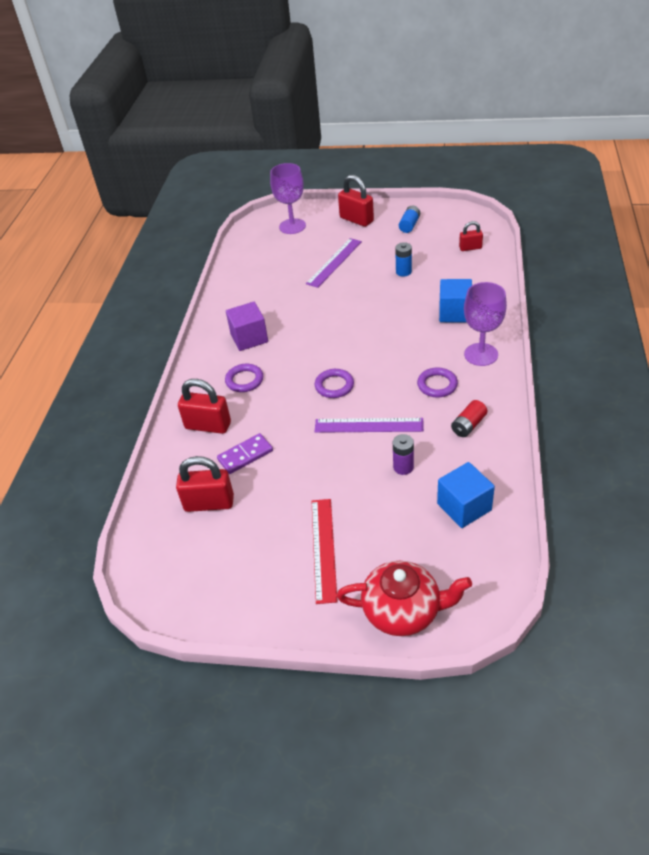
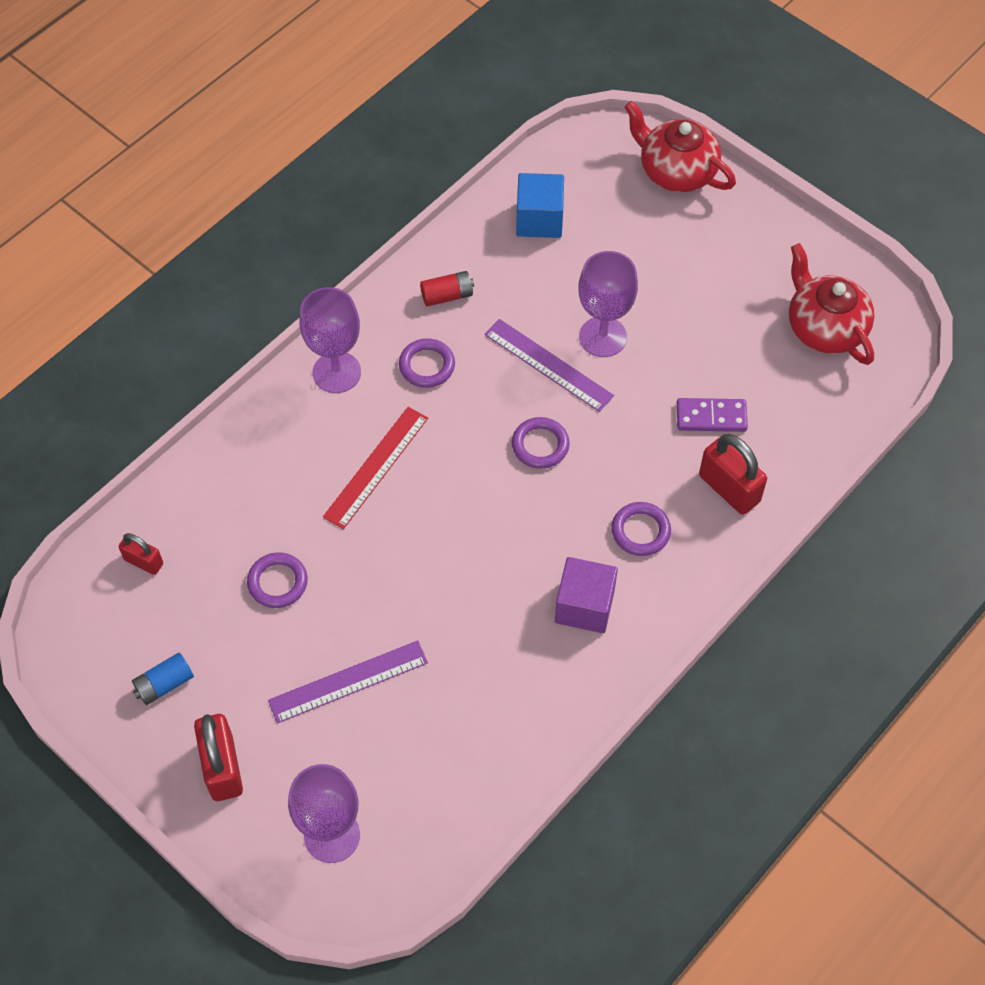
camera: 150 degrees left, 15 degrees up
(204, 555) = (824, 328): none -> red teapot
(209, 503) = (786, 382): red padlock -> none
(323, 549) = (703, 263): red ruler -> red ruler (376, 467)
(350, 459) = (602, 337): none -> purple goblet
(403, 272) = (277, 582): blue battery -> purple ring
(403, 467) = (557, 294): purple battery -> none
(455, 313) = (295, 456): blue cube -> none

